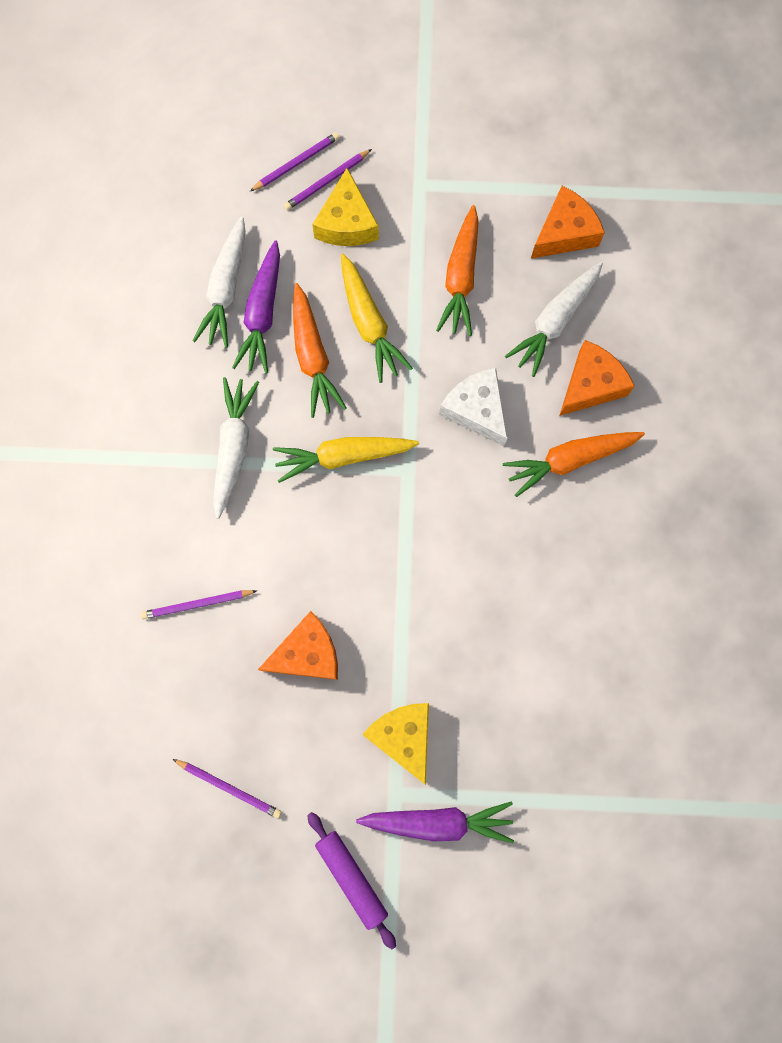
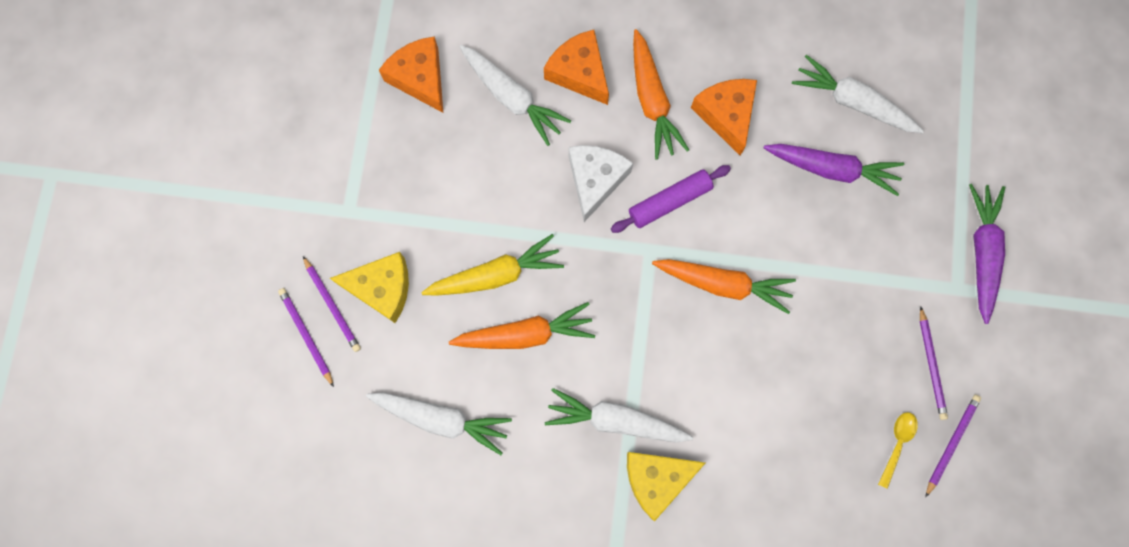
camera: 85 degrees left, 0 degrees up
(197, 604) = (774, 466): purple pencil -> purple pencil (931, 365)
(225, 730) = (897, 444): none -> yellow spoon
(262, 314) = (474, 382): purple carrot -> purple carrot (832, 169)
(307, 653) = (826, 360): orange cheese -> orange cheese (726, 115)
(343, 456) = (633, 311): yellow carrot -> none
(351, 877) = (1031, 334): purple rolling pin -> purple rolling pin (669, 201)
(403, 736) = (905, 277): yellow cheese -> yellow cheese (656, 479)
(461, 278) = (456, 181): orange carrot -> orange carrot (723, 284)
(476, 410) = (595, 180): white cheese -> white cheese turned 135 degrees clockwise
(595, 674) = (853, 102): none -> white carrot

